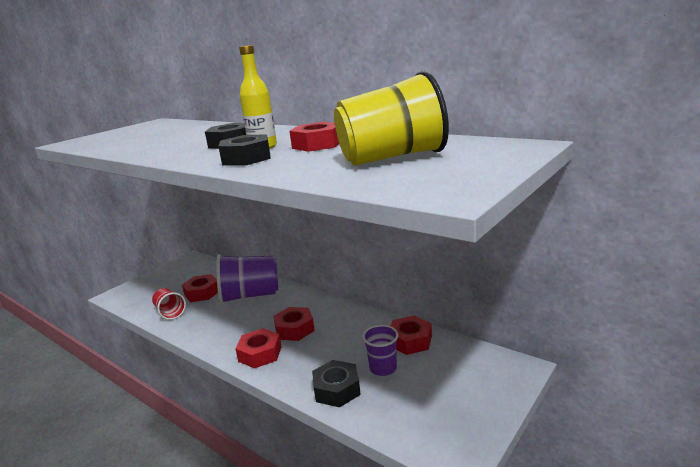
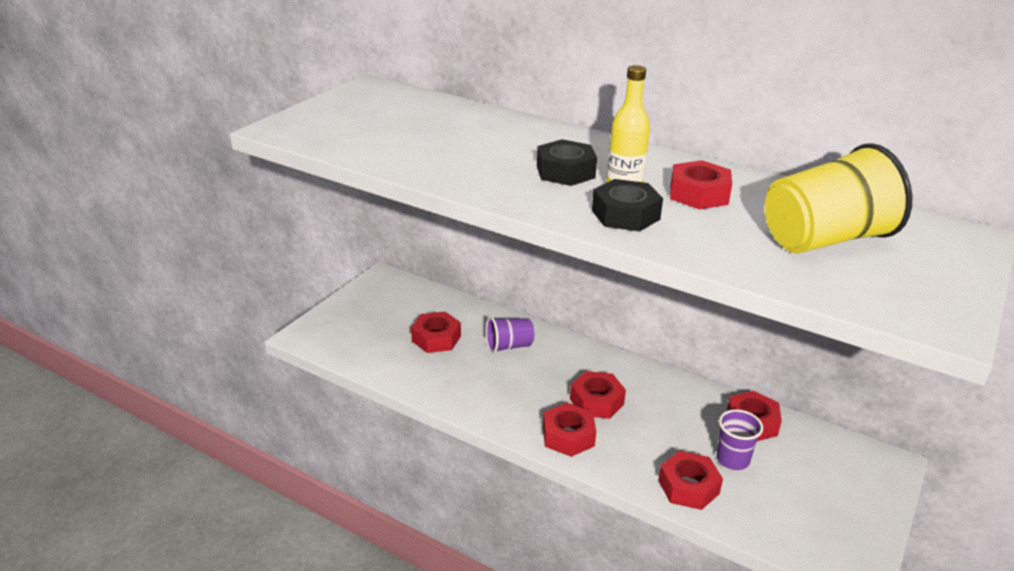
camera: 10 degrees left, 10 degrees up
(170, 312) = (407, 369): red cup -> none
(250, 295) = (509, 346): purple cup -> purple cup, size x0.54
(337, 389) = (688, 487): black nut -> red nut

